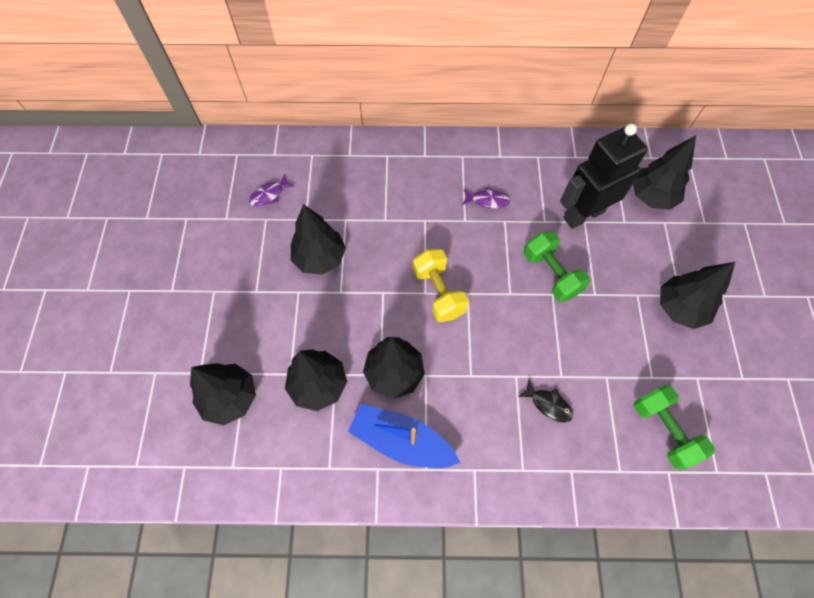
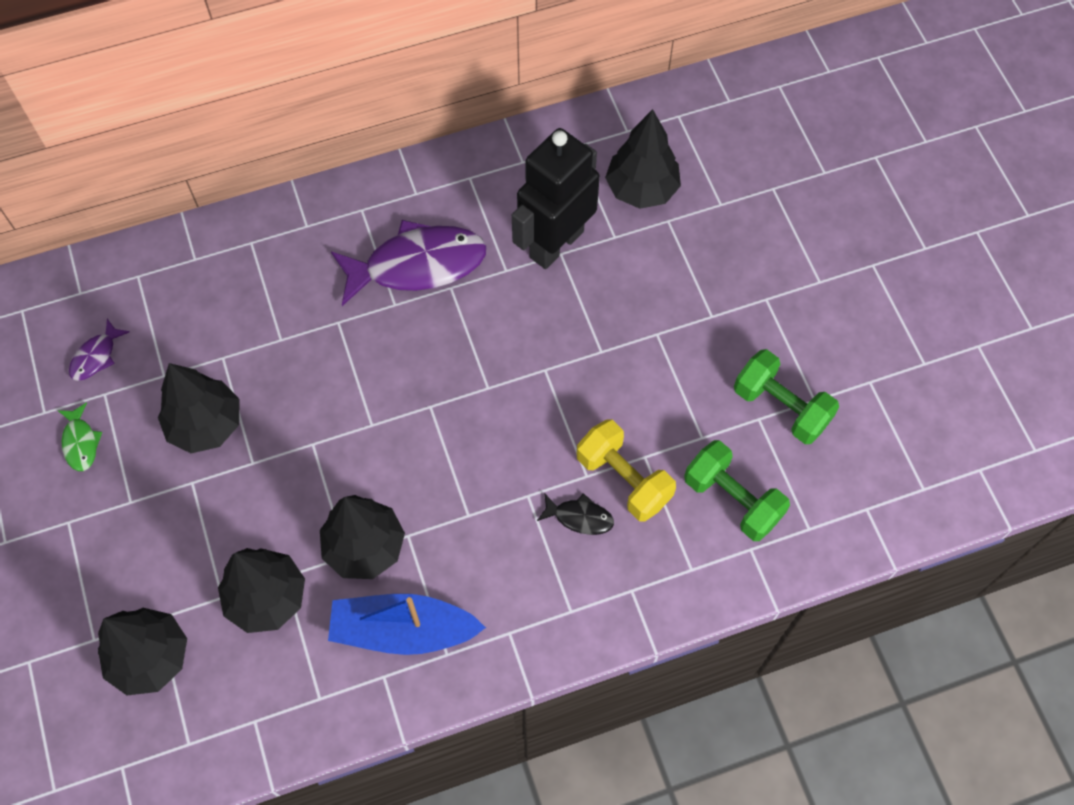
camera: 20 degrees left, 0 degrees up
(240, 244) = (80, 442): none -> green fish
(438, 292) = (390, 418): yellow dumbbell -> yellow dumbbell (623, 479)
(487, 200) = (417, 265): purple fish -> purple fish, size x2.20
(551, 274) = (535, 342): green dumbbell -> green dumbbell (781, 407)
(680, 308) = (715, 334): black tree -> none

